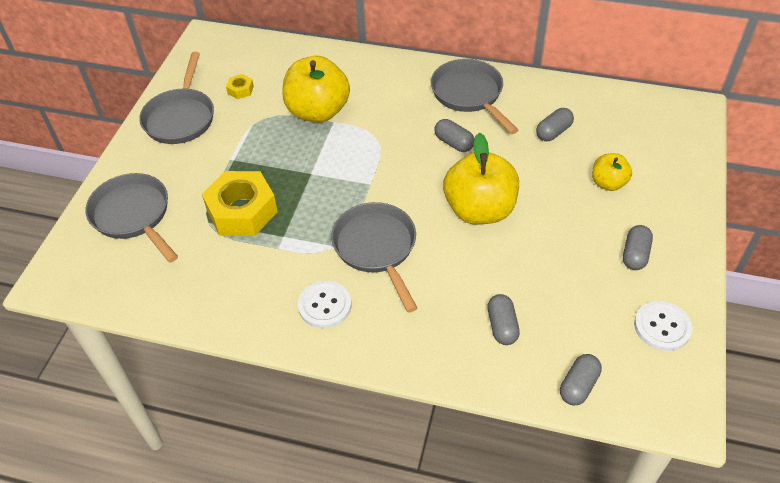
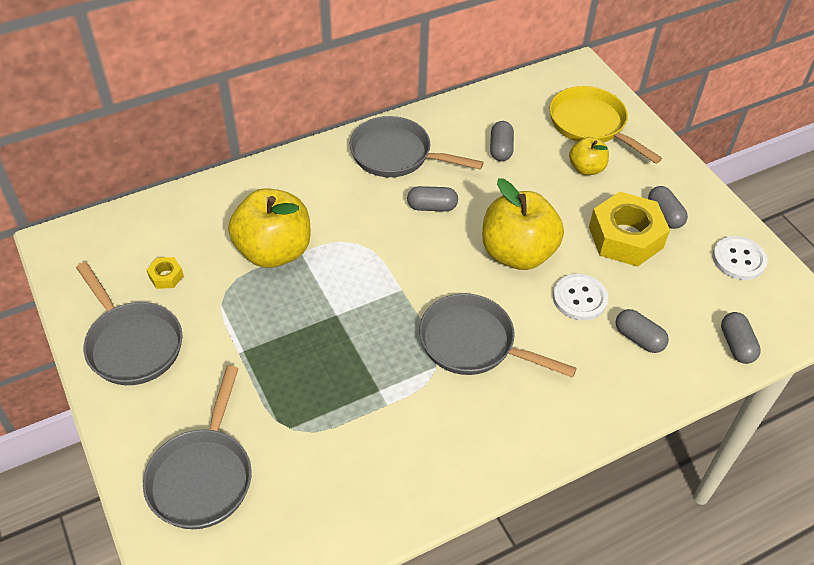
camera: 45 degrees left, 0 degrees up
(133, 215) = (202, 476): grey pan -> grey pan turned 90 degrees counterclockwise
(242, 211) = (311, 394): yellow nut -> yellow nut (625, 237)
(325, 305) = (488, 425): white button -> white button (579, 298)
(652, 154) = (591, 125): none -> yellow pan

